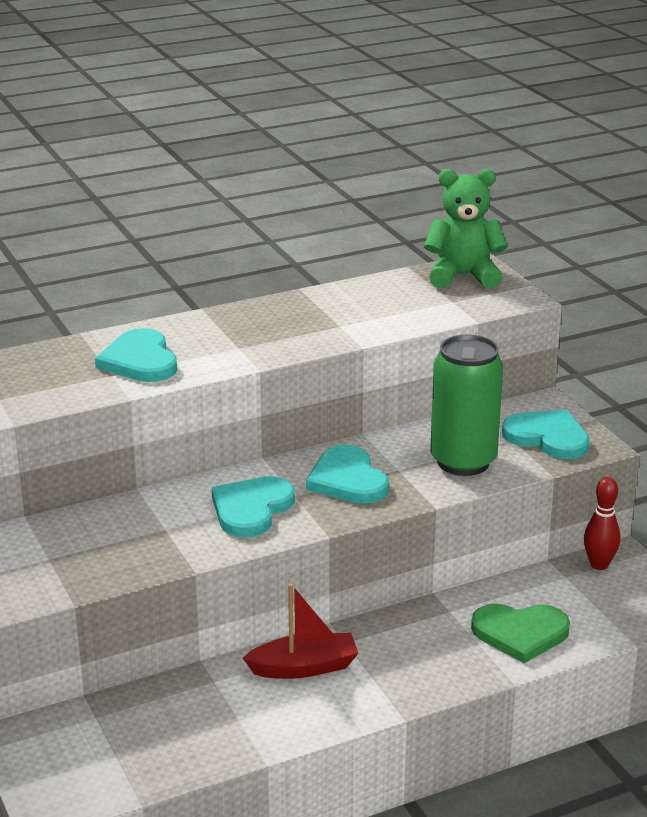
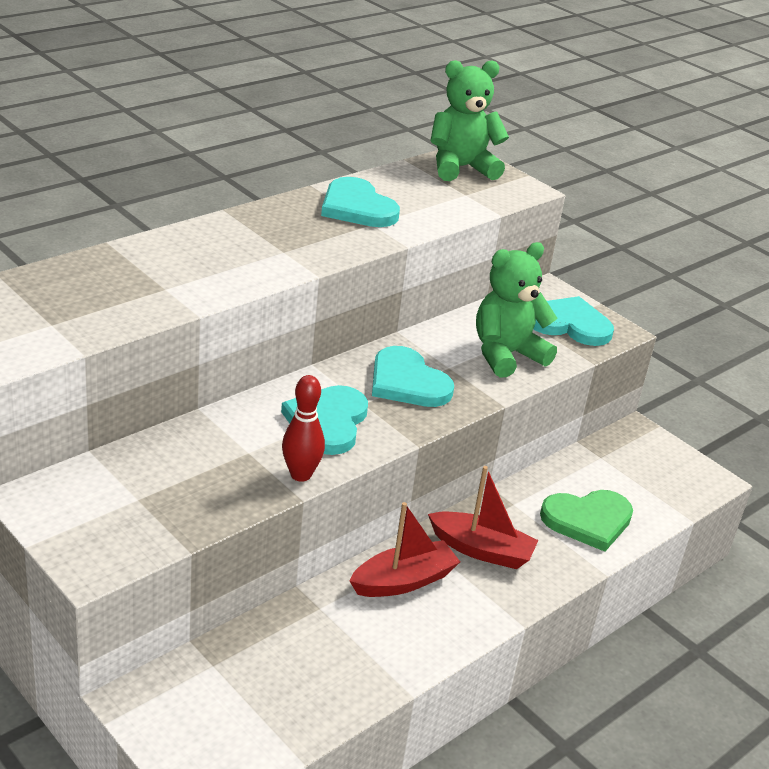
camera: 20 degrees left, 5 degrees up
(140, 361) = (188, 271): turquoise heart -> turquoise heart (357, 207)
(395, 649) = (481, 550): none -> red boat
(463, 462) = (506, 355): green can -> green teddy bear
(599, 564) = (624, 442): red bowling pin -> red bowling pin (300, 475)

